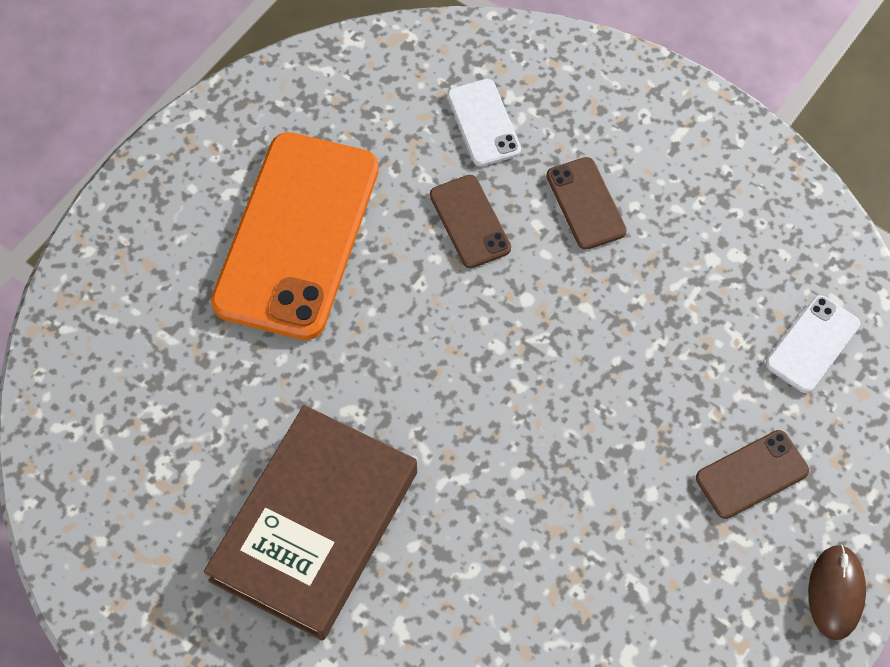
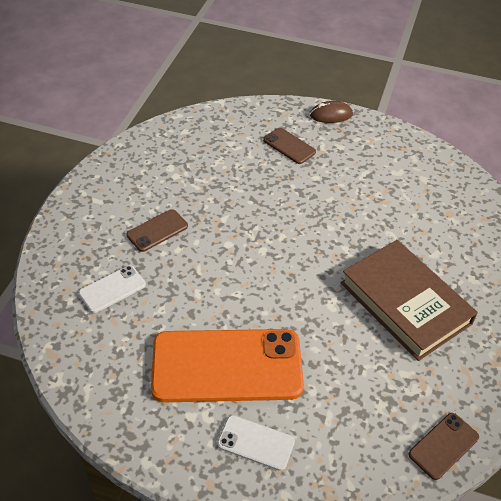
camera: 110 degrees left, 15 degrees down
(315, 526) = (405, 303): brown book -> brown book turned 45 degrees clockwise
(470, 222) = (187, 280): brown phone -> brown phone (443, 446)
(812, 344) = (212, 135): white phone -> white phone (256, 443)

